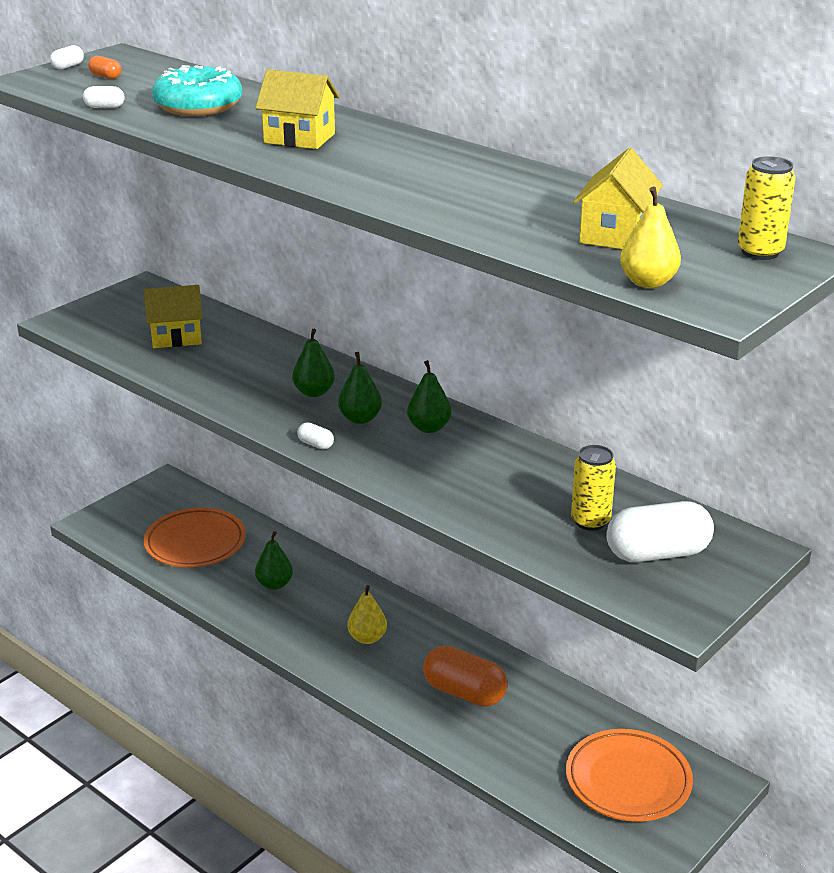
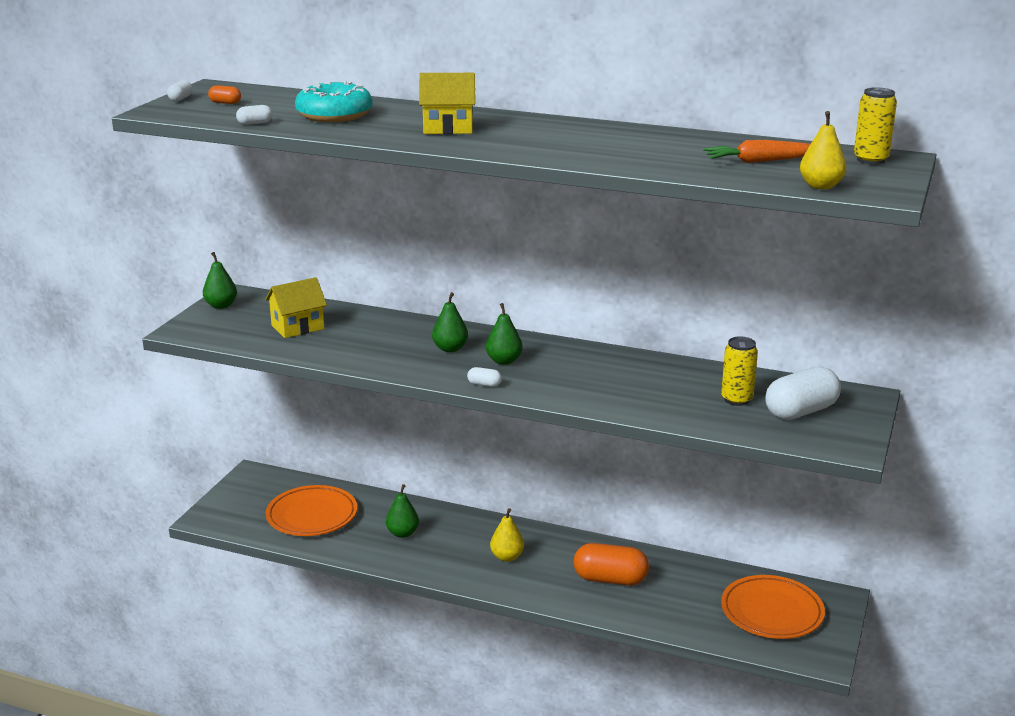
camera: 20 degrees left, 5 degrees down
(429, 428) = (563, 358): green pear -> green pear (221, 305)
(615, 234) = (762, 161): yellow house -> orange carrot

